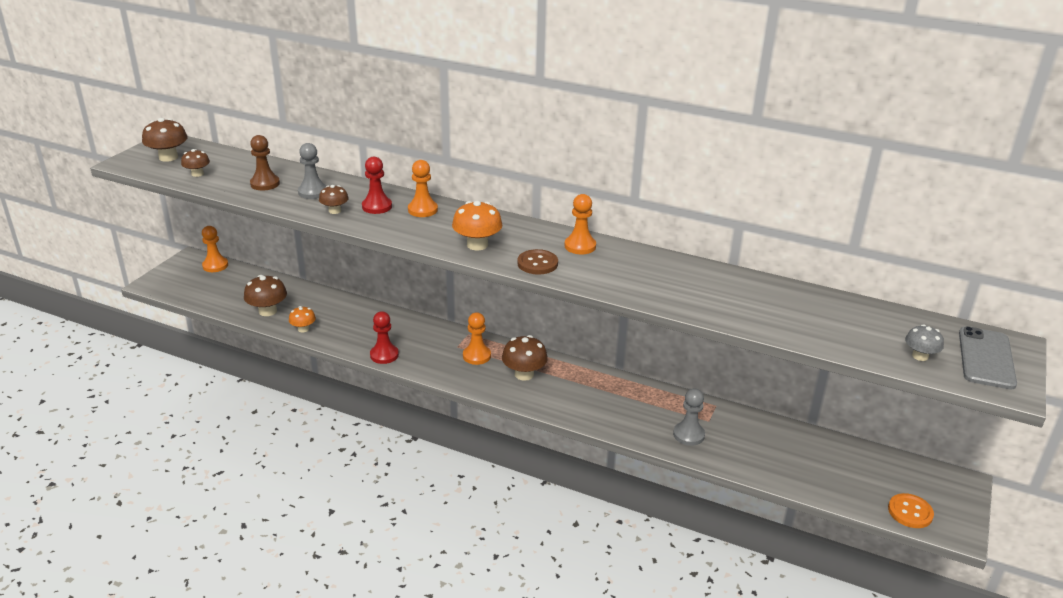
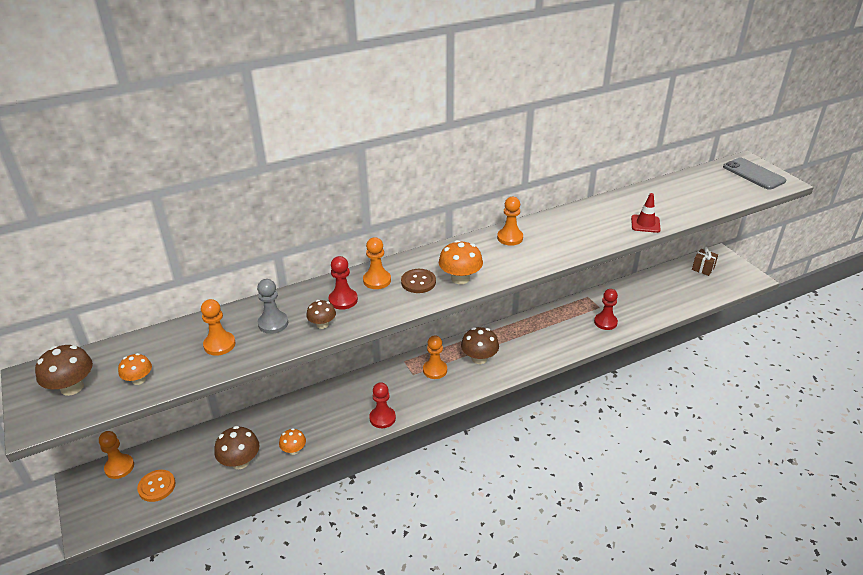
camera: 50 degrees left, 5 degrees up
(197, 174) = (139, 380): brown mushroom -> orange mushroom
(265, 184) = (219, 344): brown pawn -> orange pawn
(537, 263) = (514, 265): brown button -> brown button (418, 282)
(688, 435) = (605, 322): grey pawn -> red pawn
(730, 313) = (645, 224): none -> red traffic cone
(906, 477) = (703, 269): none -> brown gift
(910, 512) = (729, 284): orange button -> orange button (157, 486)
(920, 356) = (737, 190): grey mushroom -> none

